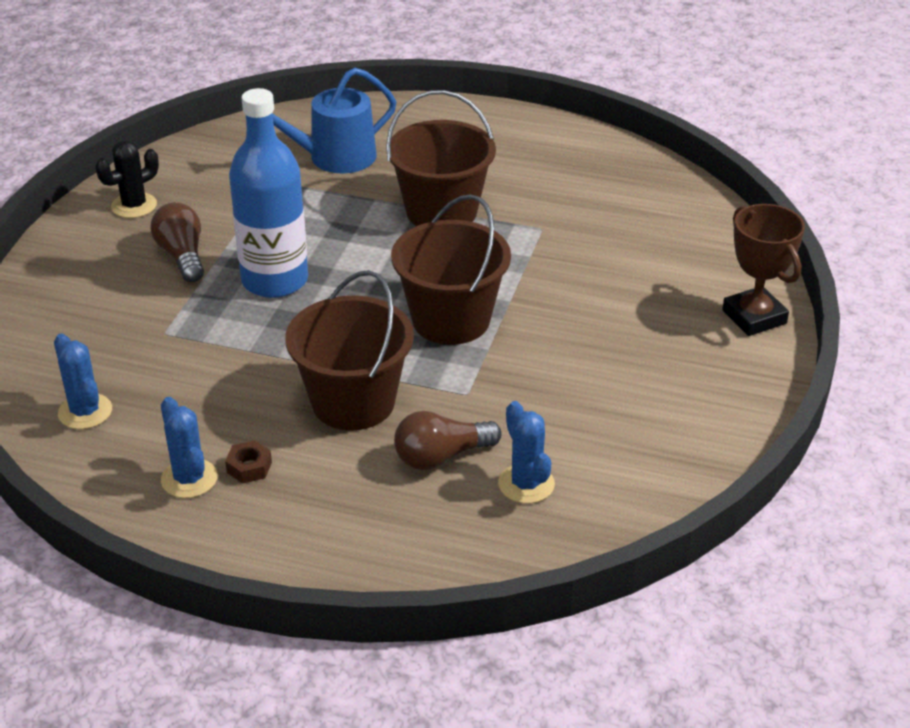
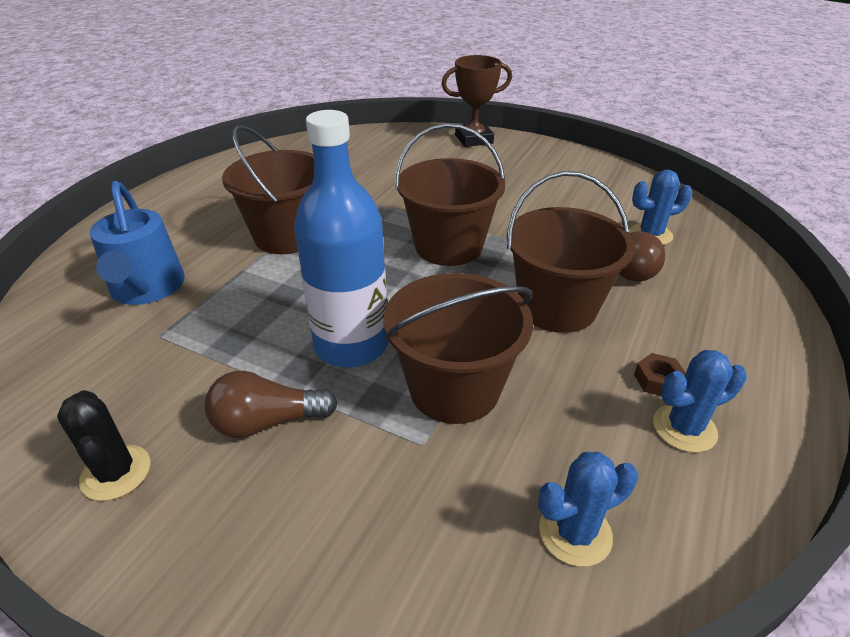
camera: 80 degrees left, 0 degrees up
(226, 343) = (454, 389): none -> brown bucket

